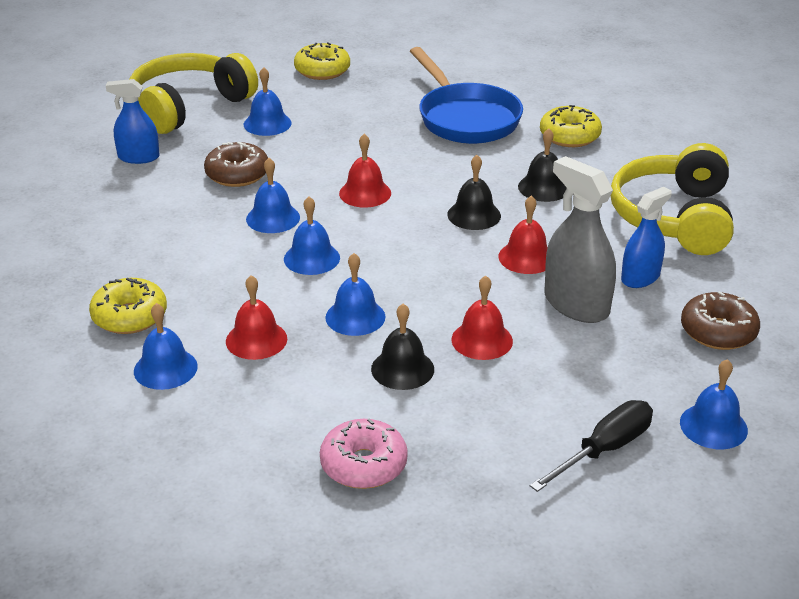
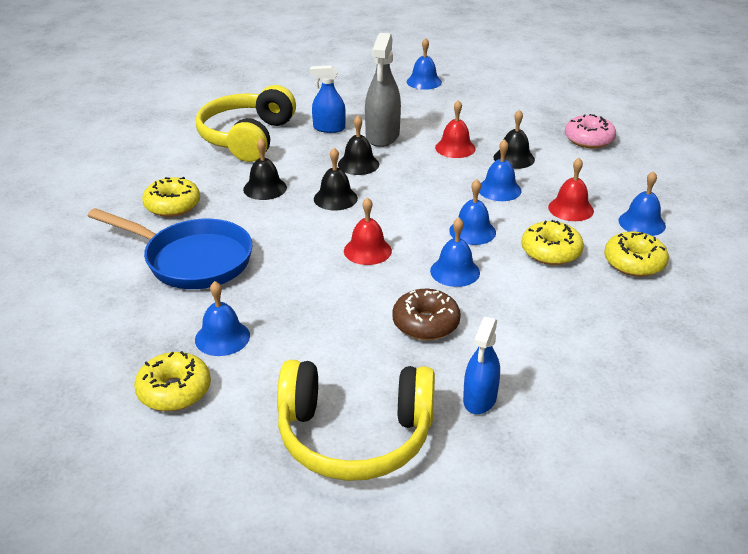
camera: 130 degrees left, 0 degrees up
(138, 157) = (480, 399): blue spray bottle -> blue spray bottle turned 60 degrees clockwise
(218, 281) = (551, 252): none -> yellow donut
(267, 123) = (325, 359): blue bell -> blue bell (222, 337)
(465, 118) = (192, 260): blue pan -> blue pan turned 90 degrees clockwise
(526, 257) = (358, 164): red bell -> black bell
(604, 450) = (480, 97): black screwdriver -> none
(674, 217) = (247, 138): yellow headphones -> yellow headphones turned 135 degrees clockwise
(718, 331) = (349, 98): brown donut -> none

